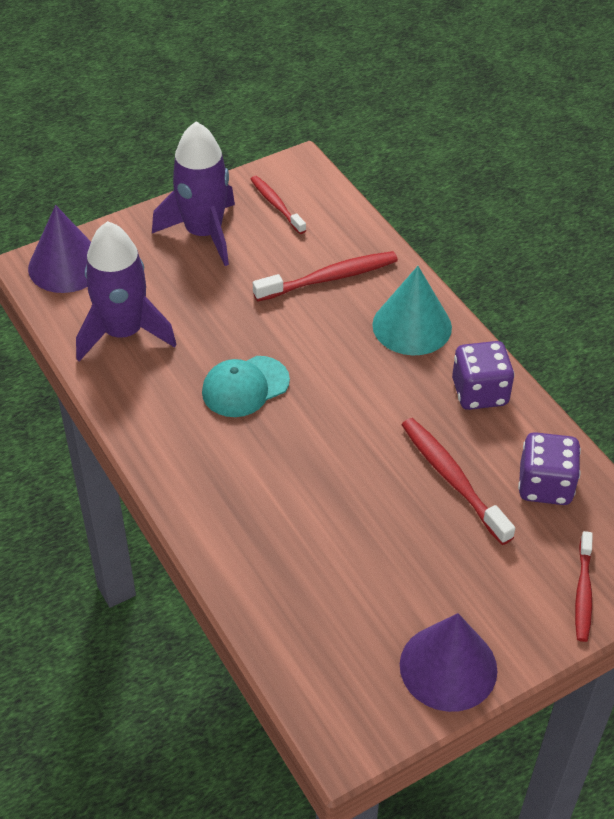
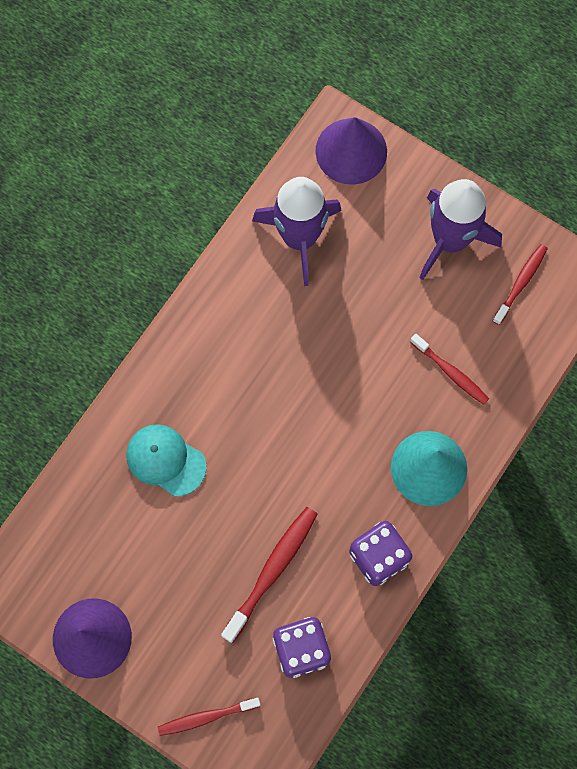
camera: 65 degrees right, 25 degrees up
(245, 387) = (289, 363): turquoise cap -> turquoise cap (165, 460)
(329, 278) = (450, 372): red toothbrush -> red toothbrush, size x0.66

